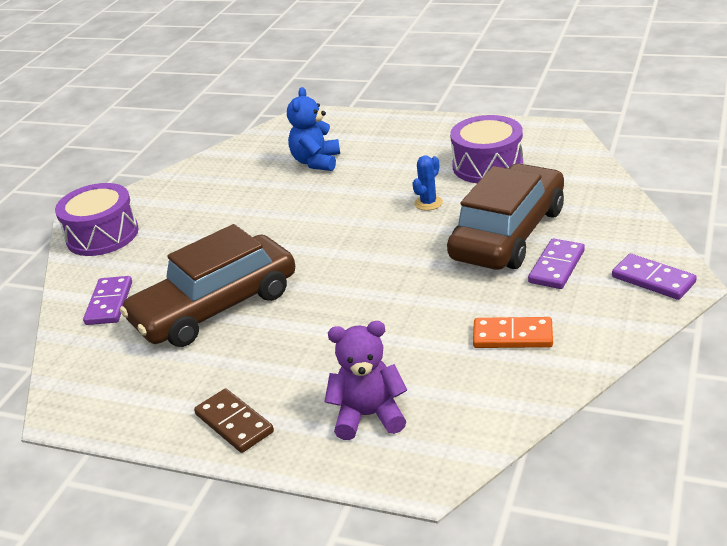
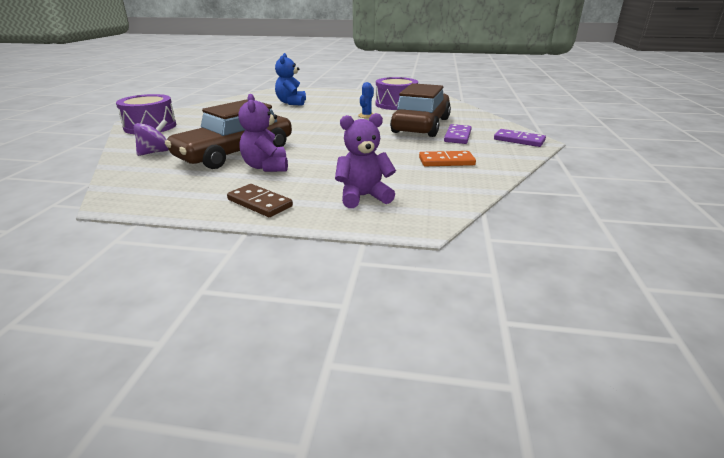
camera: 15 degrees left, 5 degrees down
(109, 303) = (155, 152): purple domino -> purple spinning top
(253, 343) = (266, 167): none -> purple teddy bear

